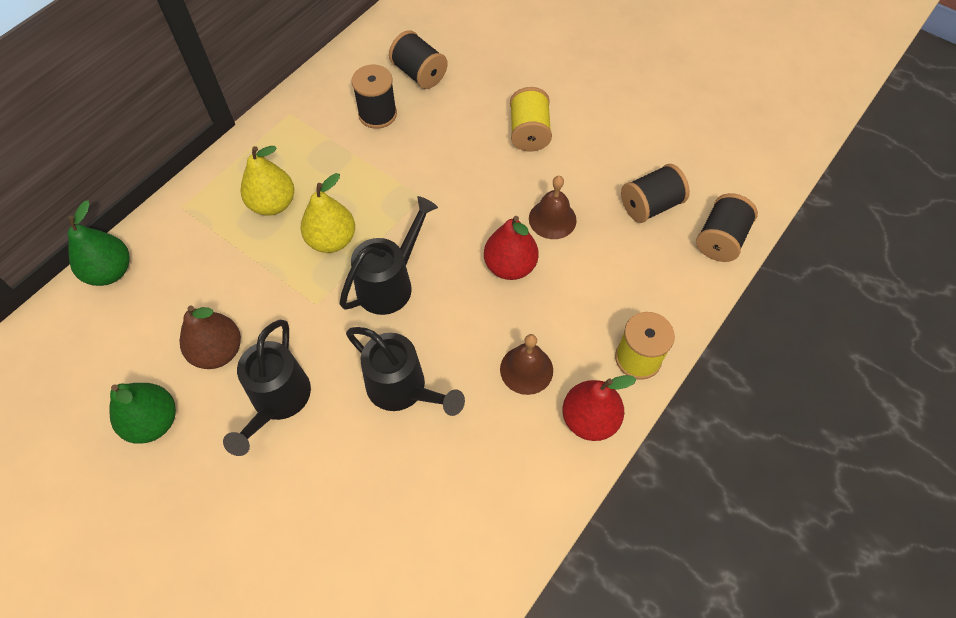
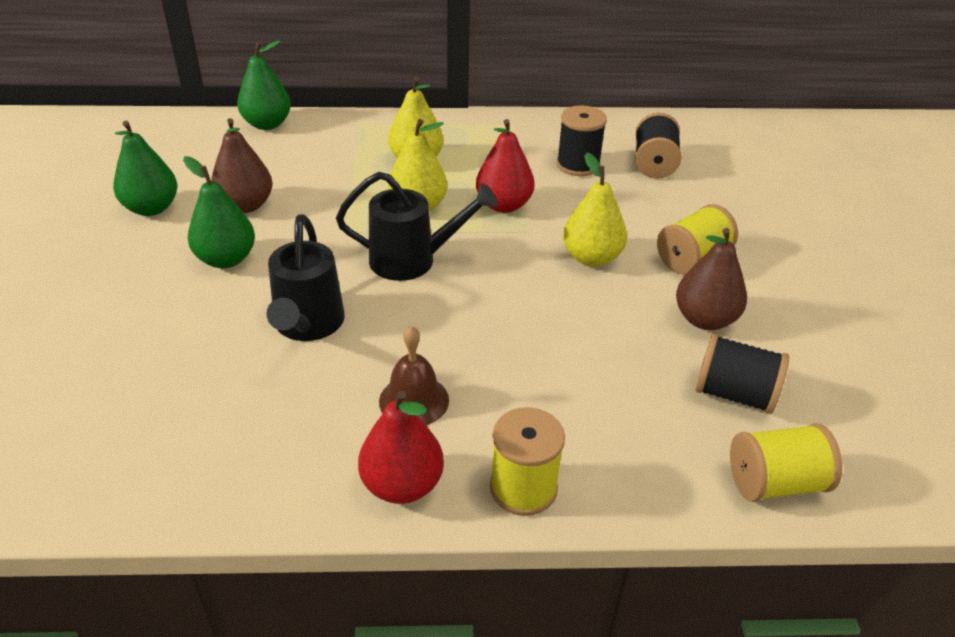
camera: 50 degrees right, 20 degrees down
(277, 401) = (226, 259): black watering can -> green pear
(481, 182) = (591, 258): none -> yellow pear
(510, 266) = (521, 325): red pear -> red pear (503, 205)
(552, 219) = (614, 327): brown bell -> none
(584, 170) = (705, 319): none -> brown pear
(720, 239) = (775, 482): black spool -> yellow spool

